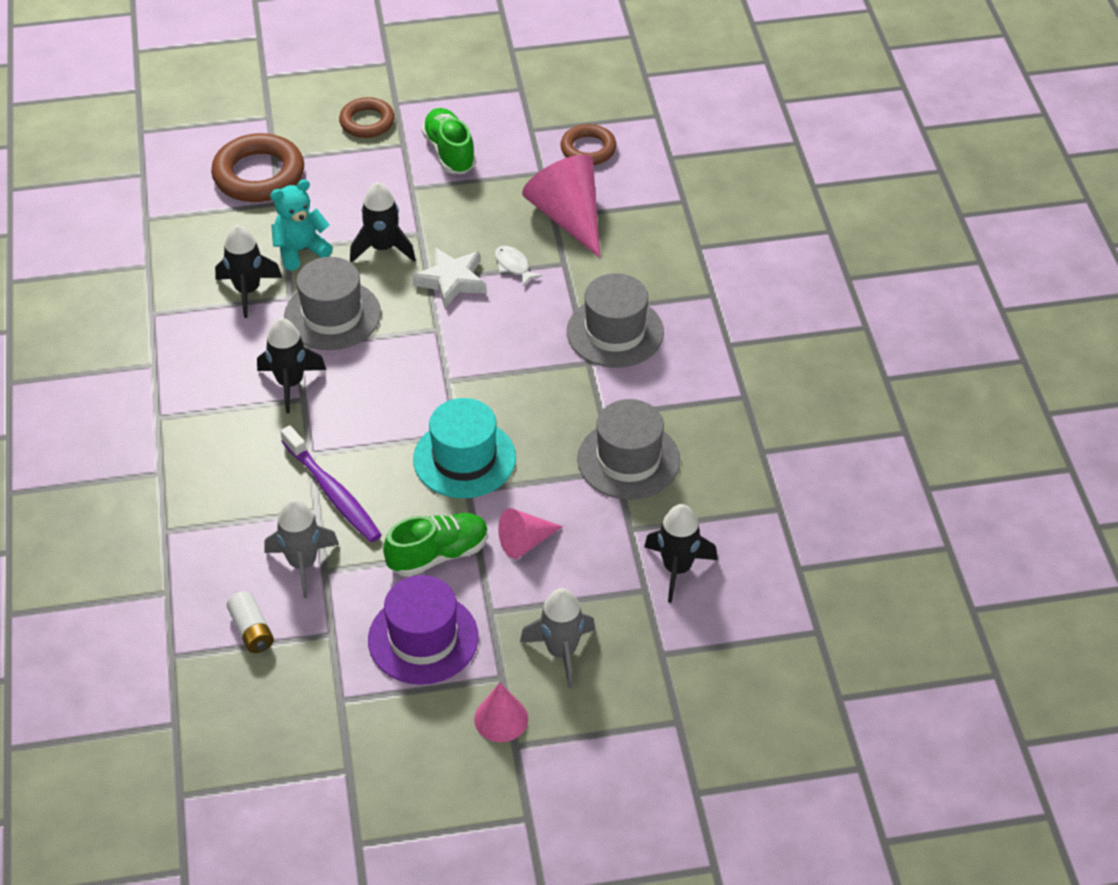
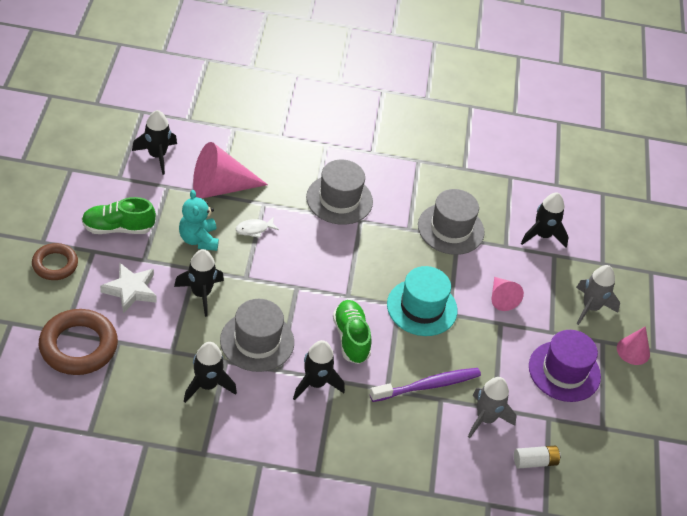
camera: 80 degrees left, 0 degrees up
(300, 250) = (179, 342): turquoise teddy bear -> turquoise teddy bear (199, 239)
(438, 555) = (499, 344): green shoe -> green shoe (351, 338)
(451, 281) = (253, 266): white star -> white star (130, 290)
(588, 149) = (157, 156): brown ring -> black rocket

